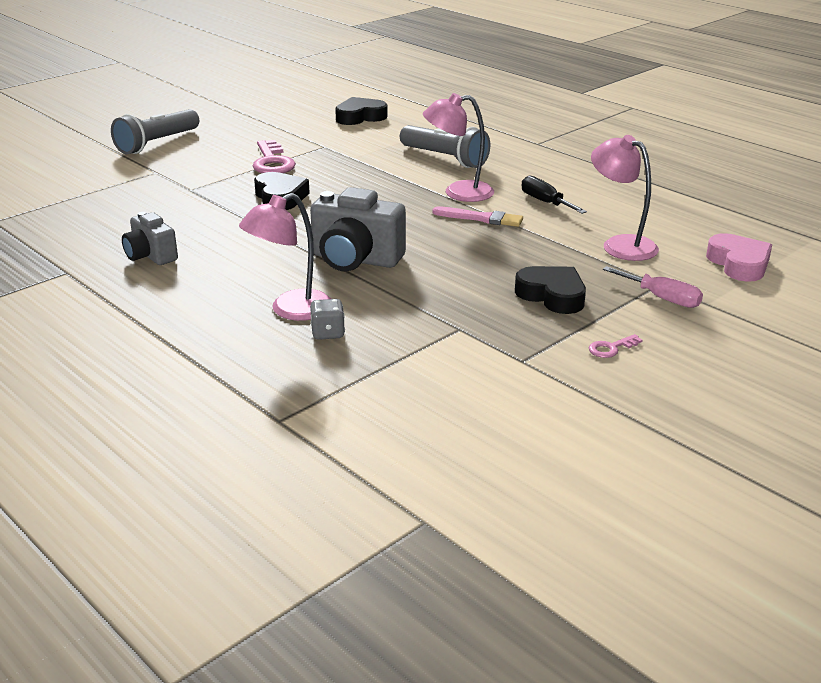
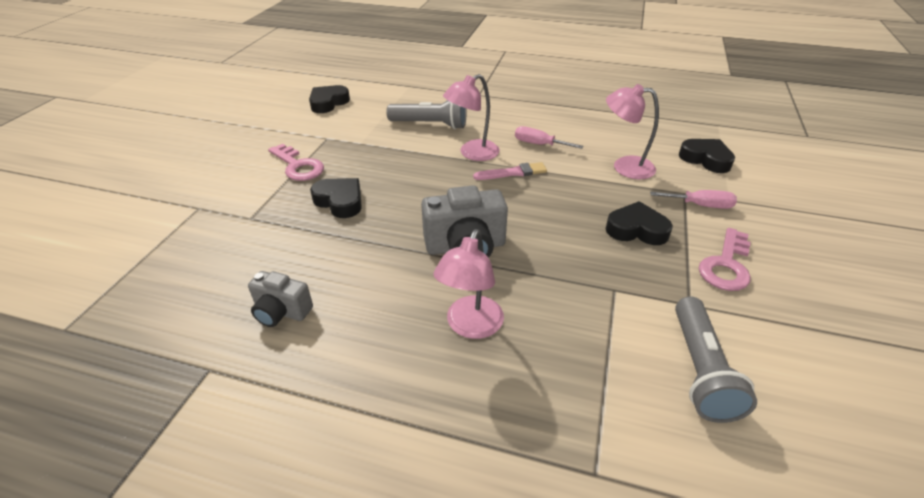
camera: 30 degrees left, 10 degrees up
(157, 143) = (171, 175): grey flashlight -> grey flashlight (700, 370)
(328, 333) = (526, 340): grey dice -> none
(545, 202) = (539, 144): black screwdriver -> pink screwdriver
(611, 348) = (726, 265): pink key -> pink key, size x2.03
(739, 264) = (706, 159): pink heart -> black heart

